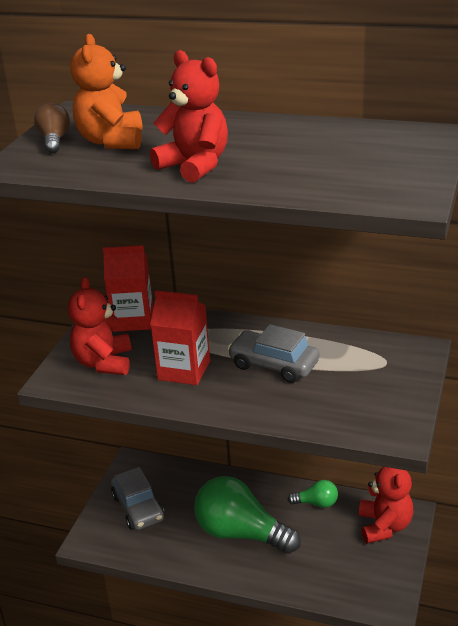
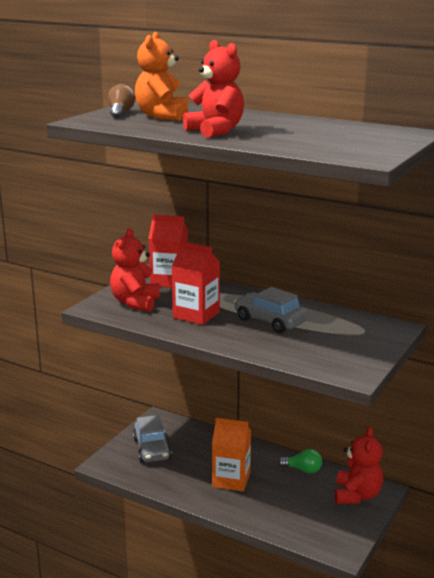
camera: 10 degrees right, 10 degrees down
(241, 533) = (231, 480): green light bulb -> orange carton

